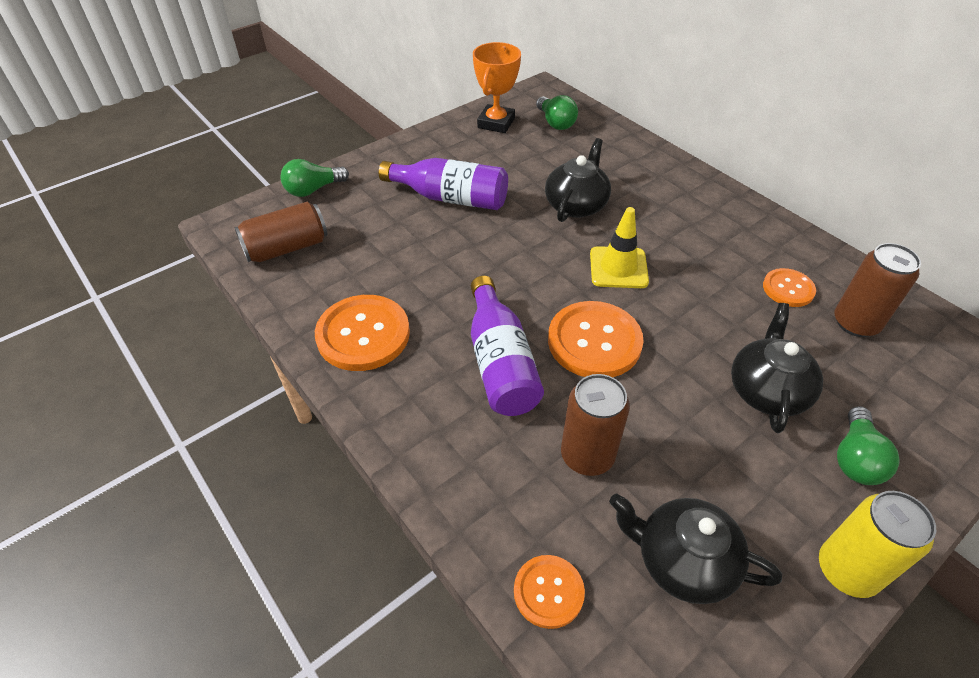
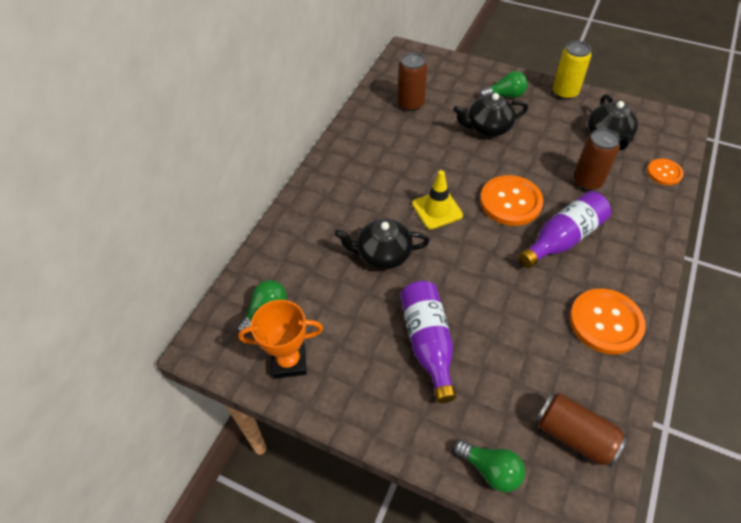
camera: 115 degrees left, 5 degrees up
(788, 289) = (400, 131): orange button -> none

